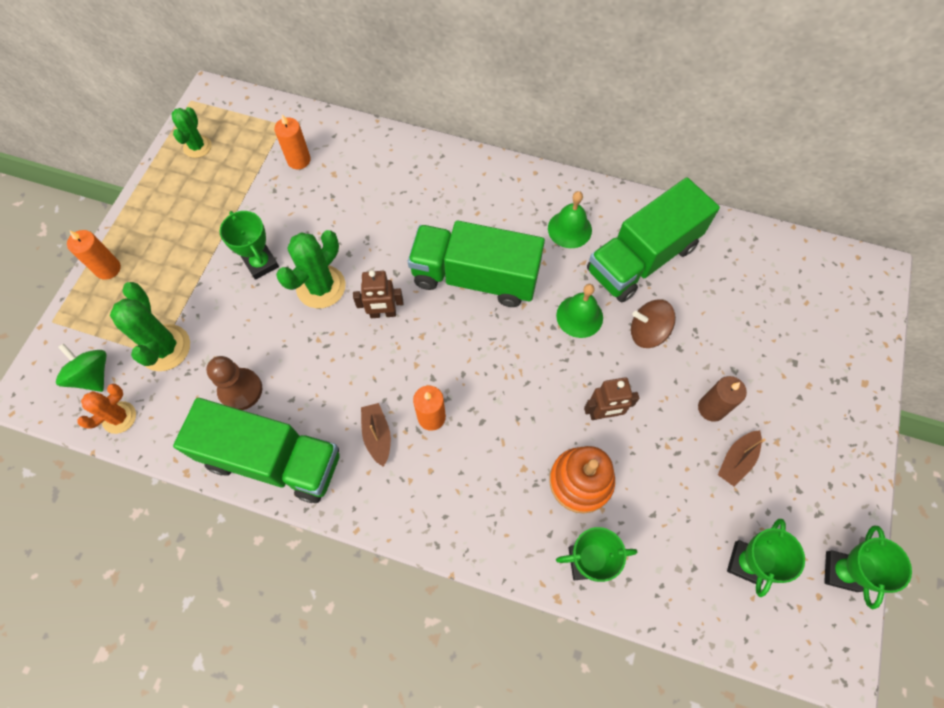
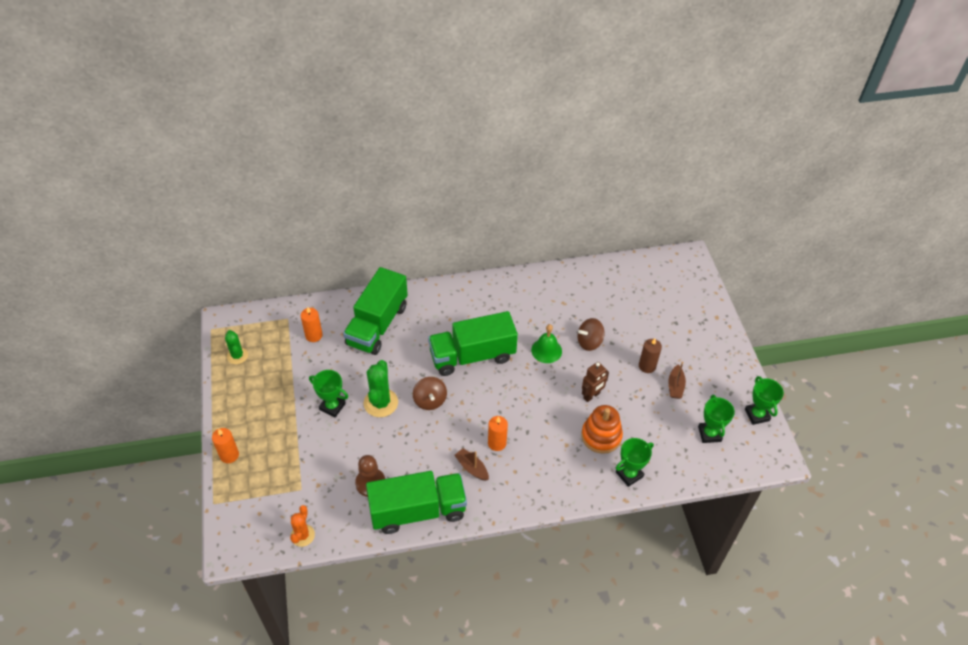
camera: 30 degrees left, 15 degrees down
(93, 375) = (266, 521): green spinning top -> none
(165, 348) = (303, 483): green cactus -> none
(383, 313) = (430, 400): brown robot -> brown spinning top
(569, 229) = (510, 305): green bell -> none
(642, 258) = (562, 303): green truck -> green truck (377, 325)

